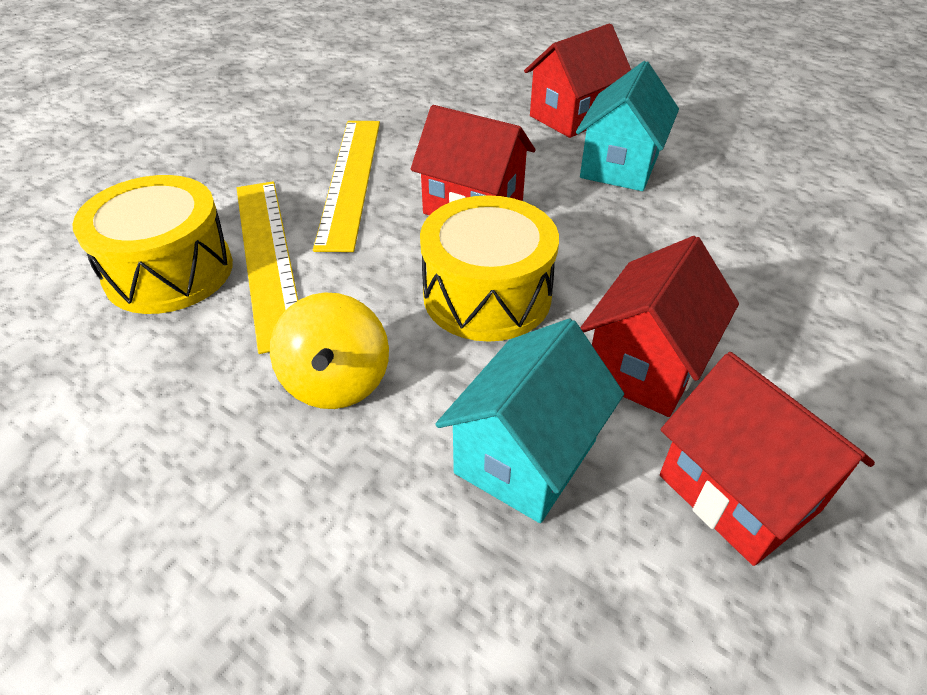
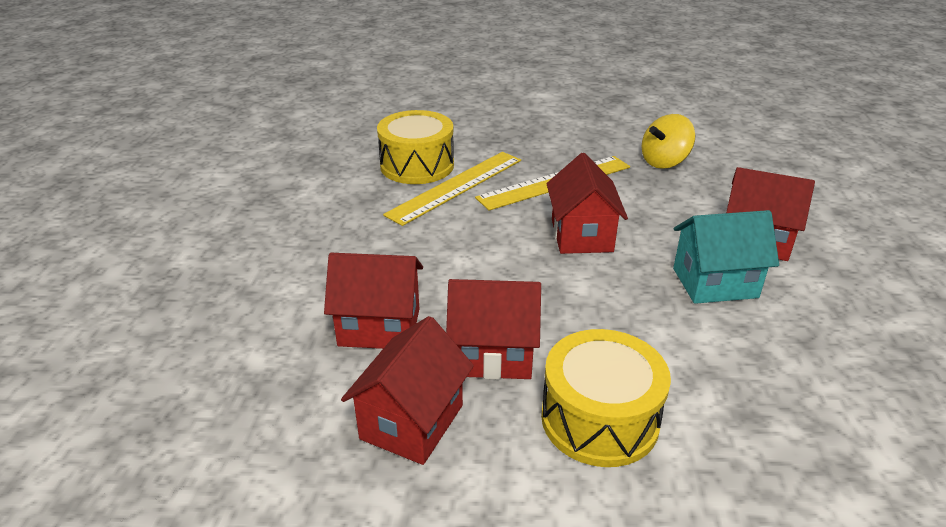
camera: 60 degrees right, 10 degrees down
(336, 382) = (383, 246): yellow spinning top -> yellow spinning top (664, 162)
(487, 295) = (498, 270): yellow drum -> yellow drum (599, 419)
(526, 456) = (379, 327): turquoise house -> red house

